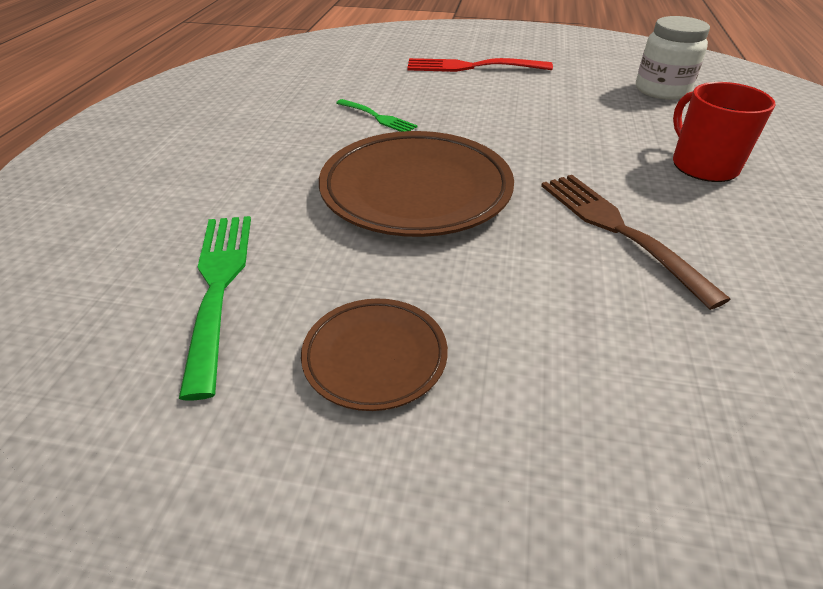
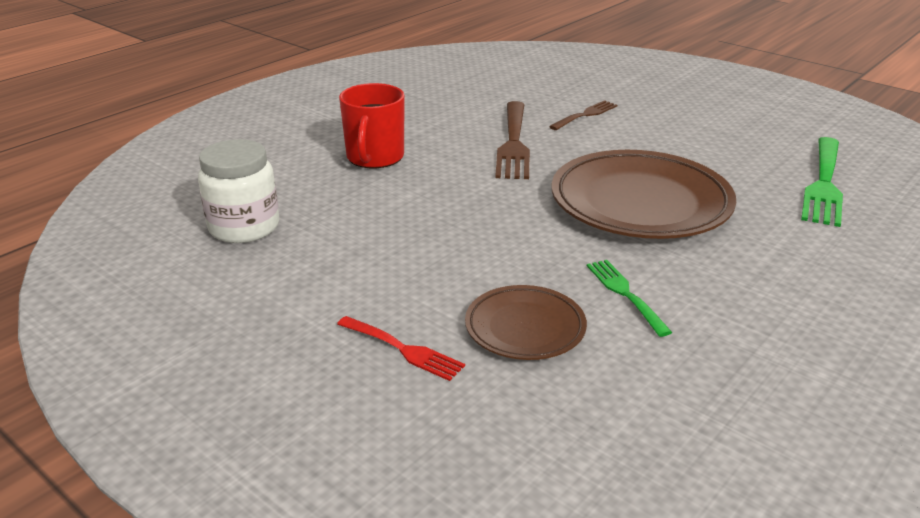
camera: 150 degrees left, 10 degrees down
(375, 357) = (724, 135): brown plate -> brown plate (525, 328)
(472, 67) = (403, 349): red fork -> red fork, size x0.58
(608, 327) = (585, 115): none -> brown fork

